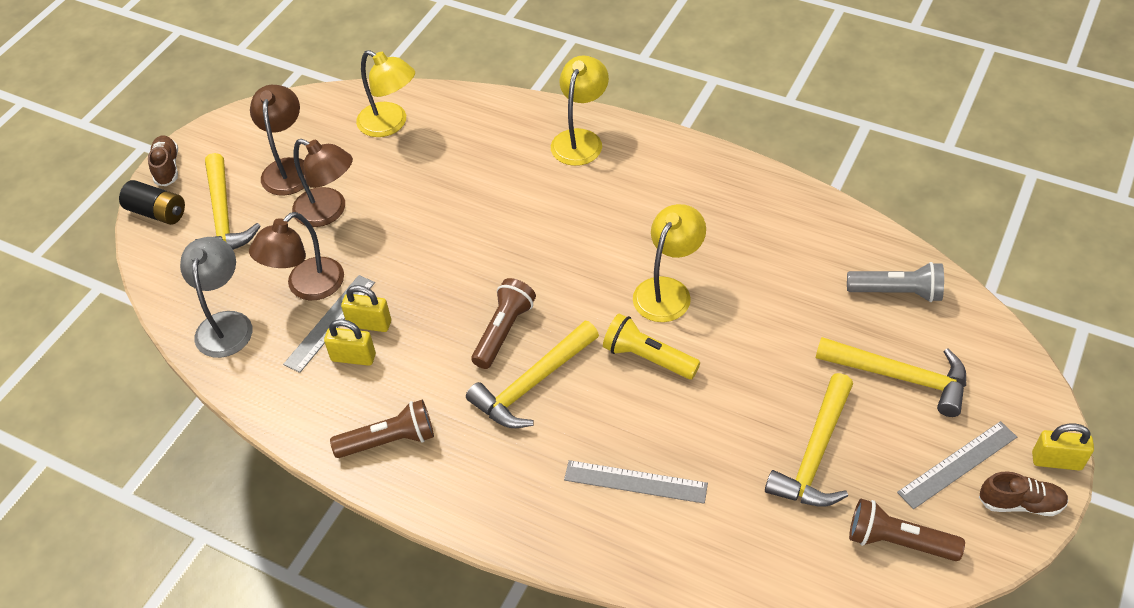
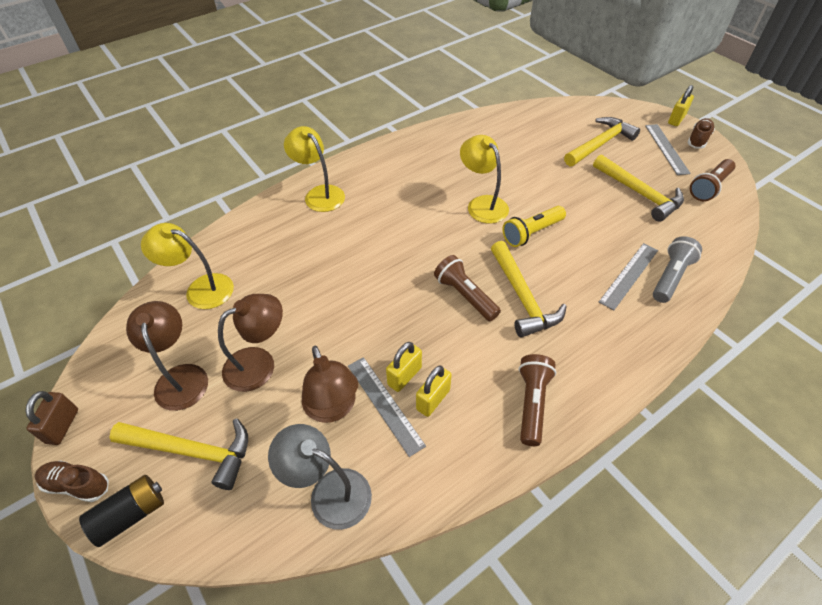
camera: 65 degrees left, 0 degrees up
(210, 127) = (62, 426): none -> brown padlock
(288, 168) = (180, 377): brown lamp -> brown lamp turned 45 degrees clockwise
(390, 124) = (201, 289): yellow lamp -> yellow lamp turned 135 degrees counterclockwise
(897, 292) = (541, 122): grey flashlight -> grey flashlight (670, 277)

